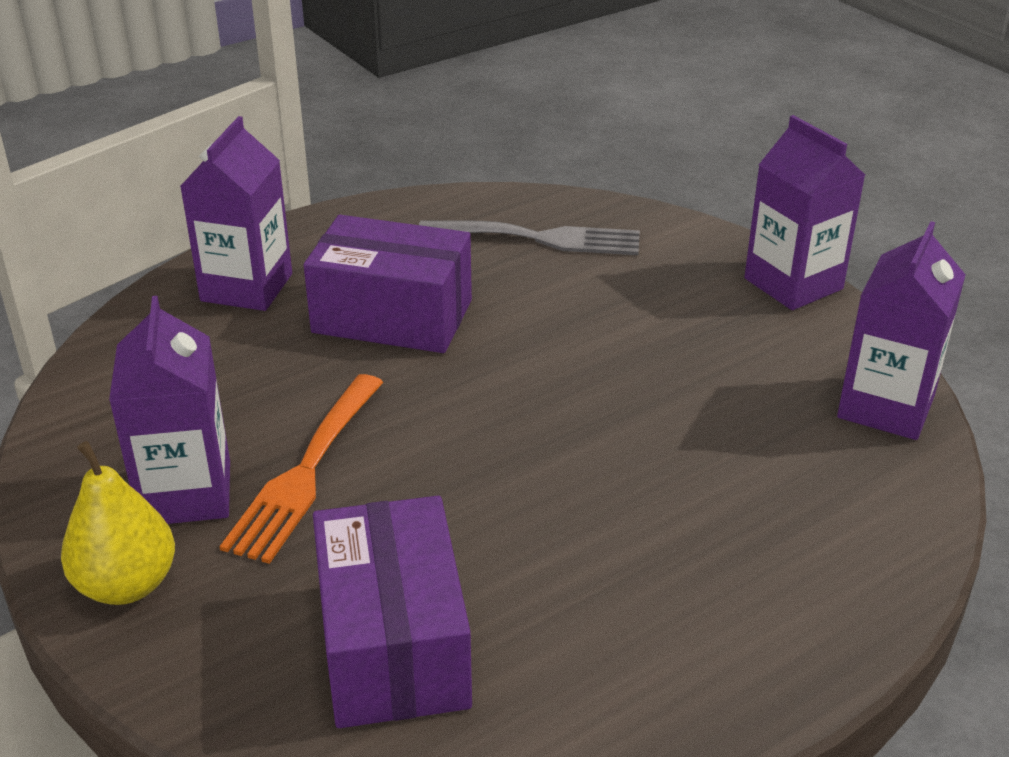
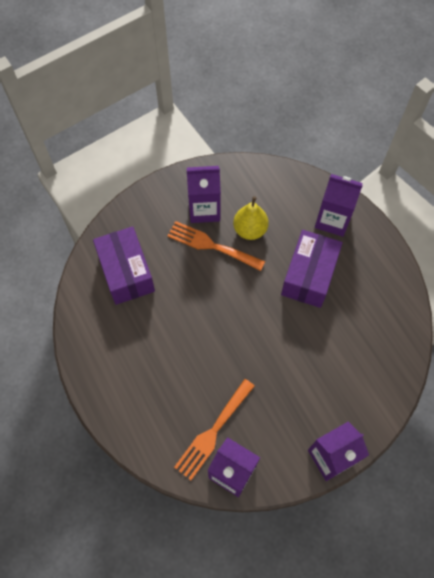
camera: 95 degrees right, 30 degrees up
(127, 585) = (163, 197): yellow pear -> yellow pear (250, 230)
(393, 645) = (126, 272): purple box -> purple box turned 75 degrees clockwise
(540, 238) = (373, 342): grey fork -> none
(809, 440) = (213, 432): none -> orange fork

